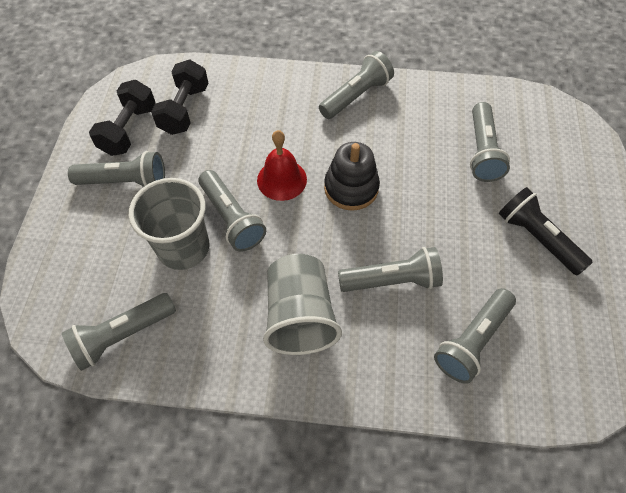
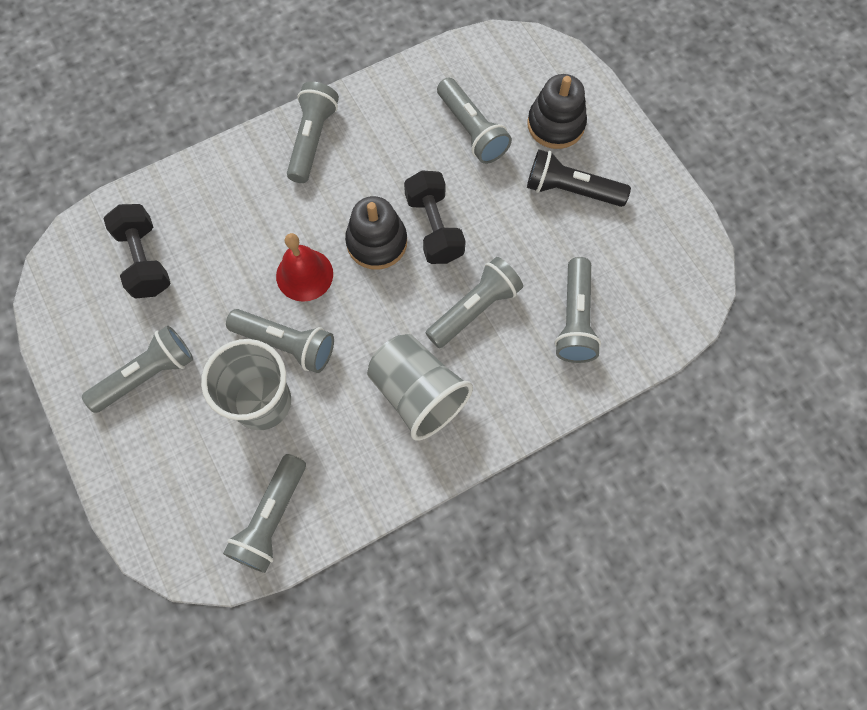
camera: 35 degrees left, 10 degrees up
(129, 130) = (103, 319): black dumbbell -> black dumbbell (434, 228)
(556, 183) = (555, 124): none -> black stacking toy

